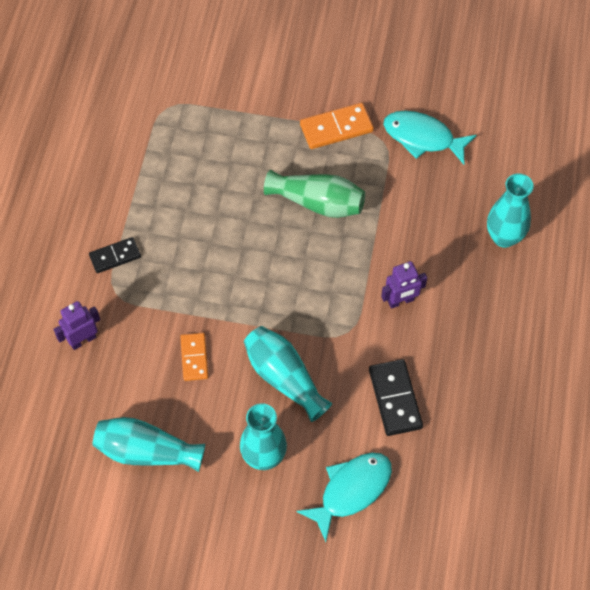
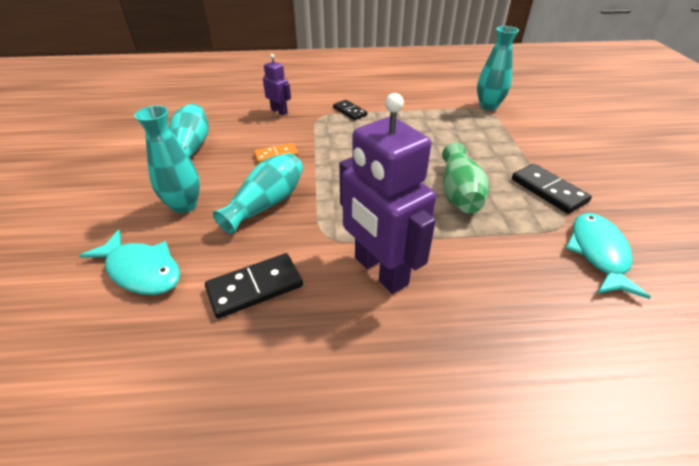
camera: 75 degrees right, 20 degrees down
(336, 128) = (548, 191): orange domino -> black domino
(401, 301) = (380, 271): purple robot -> purple robot, size x2.04
(504, 237) = (527, 363): turquoise vase -> turquoise vase (488, 106)

